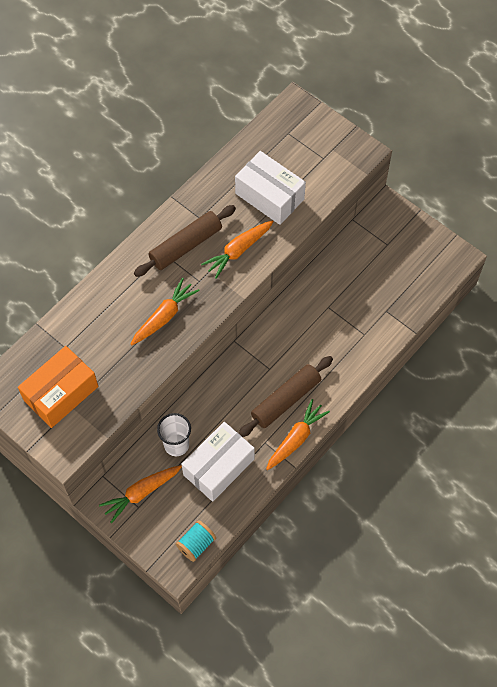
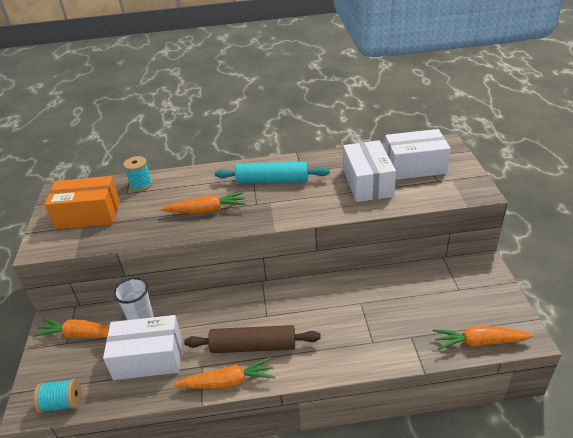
camera: 45 degrees right, 25 degrees down
(67, 330) = (141, 185): none -> turquoise spool
(186, 246) = (272, 181): brown rolling pin -> turquoise rolling pin
(238, 251) = (306, 201): orange carrot -> orange carrot (479, 342)
(291, 151) = (414, 166): none -> white box

